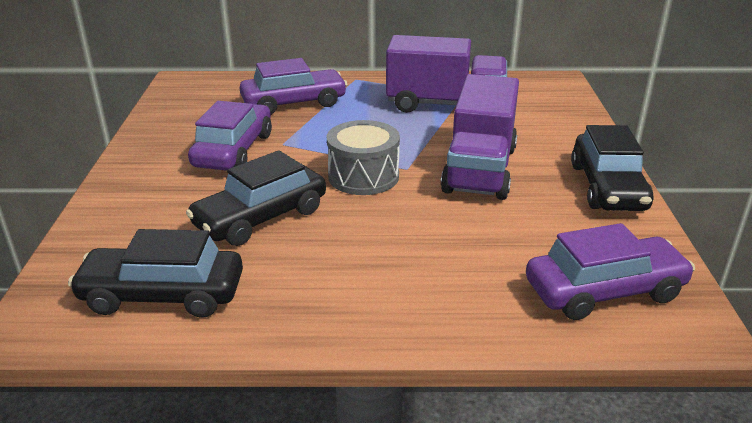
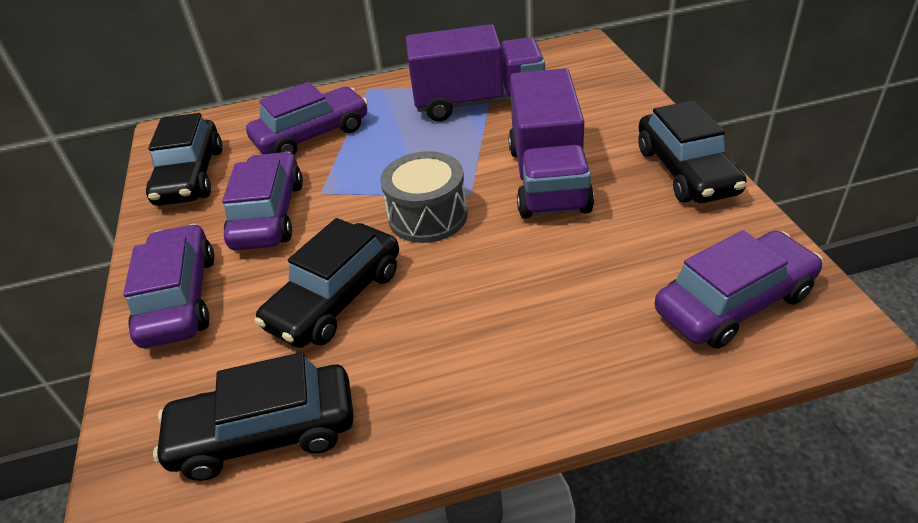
camera: 10 degrees left, 10 degrees up
(138, 192) = (179, 298): none -> purple car
(184, 113) = (190, 176): none -> black car

